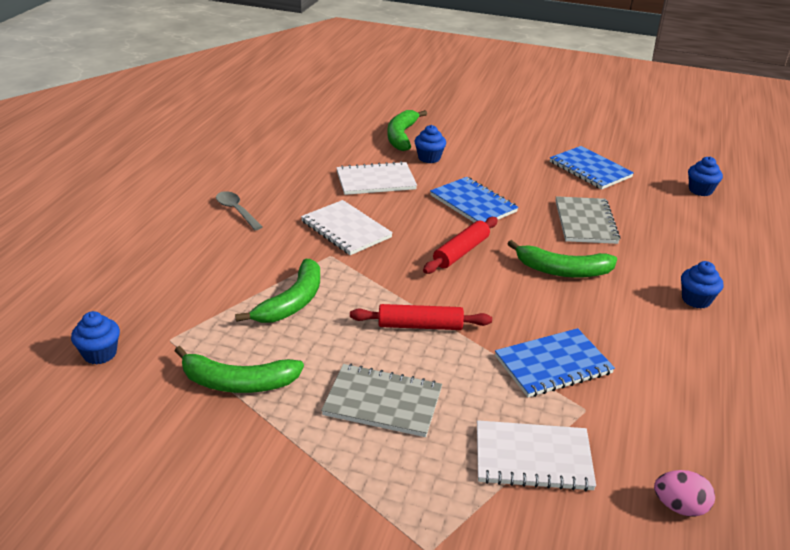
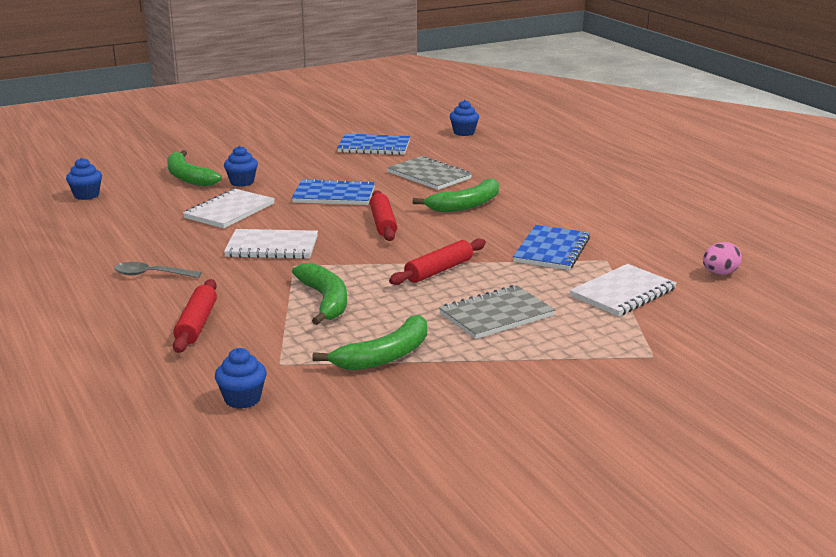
camera: 45 degrees left, 10 degrees down
(187, 270) = (196, 324): none -> red rolling pin
(696, 300) = (564, 186): blue cupcake -> blue cupcake (86, 195)

